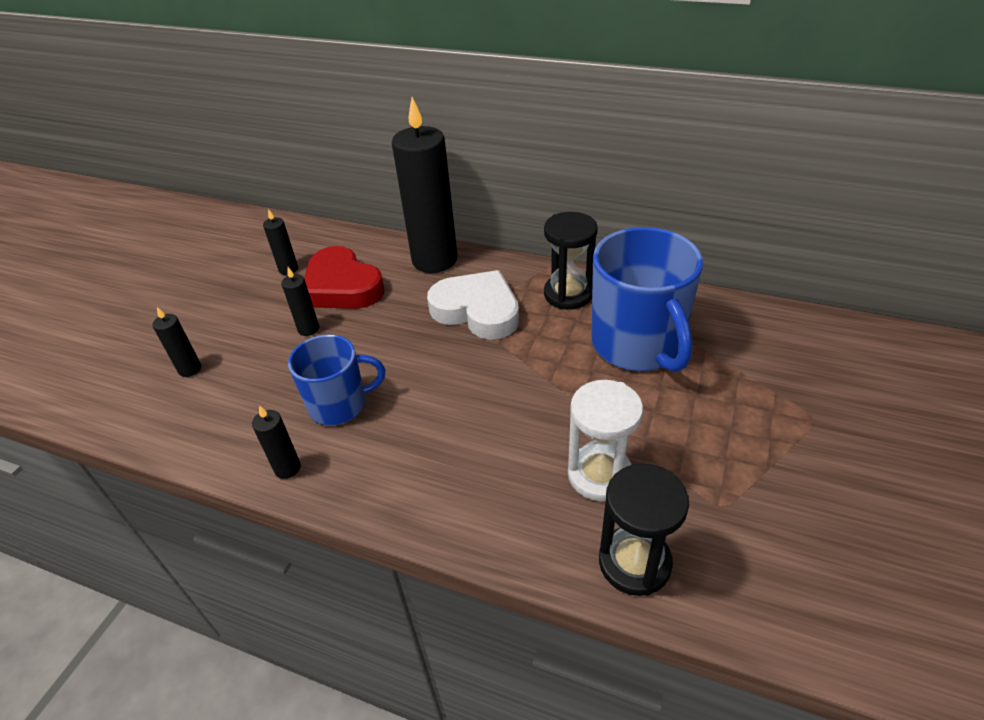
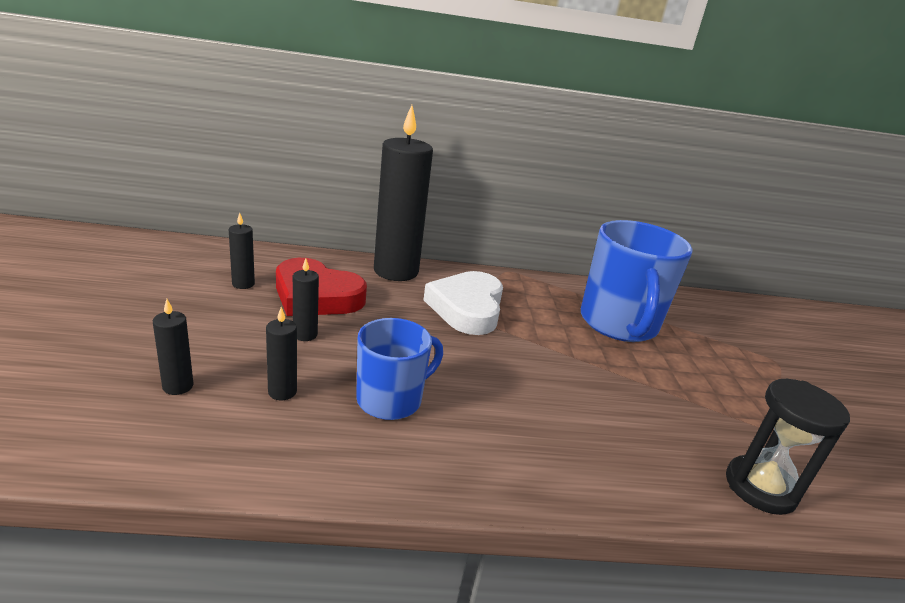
camera: 30 degrees left, 15 degrees down
(287, 468) = (376, 470): black candle -> black candle (282, 392)
(477, 310) = (467, 308): white heart -> white heart turned 90 degrees counterclockwise
(568, 294) = (534, 292): black hourglass -> none
(599, 475) = (674, 423): white hourglass -> none
(637, 345) = (618, 324): blue mug -> blue mug turned 45 degrees clockwise

